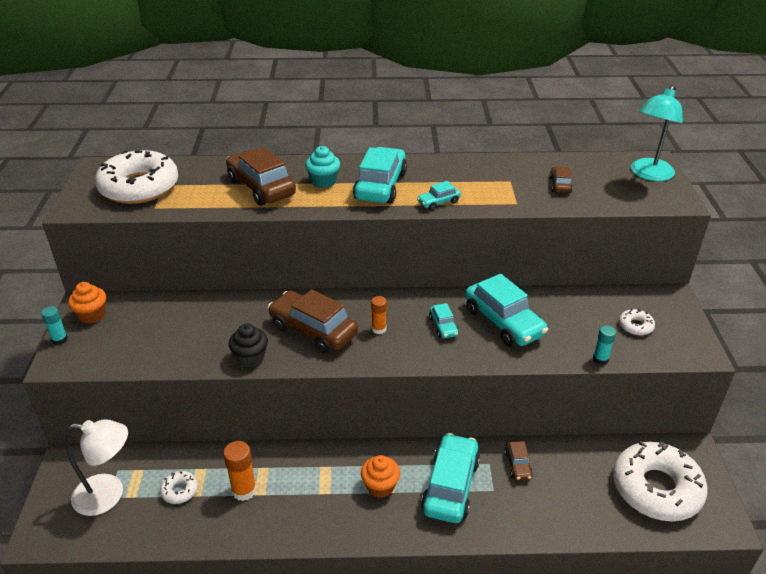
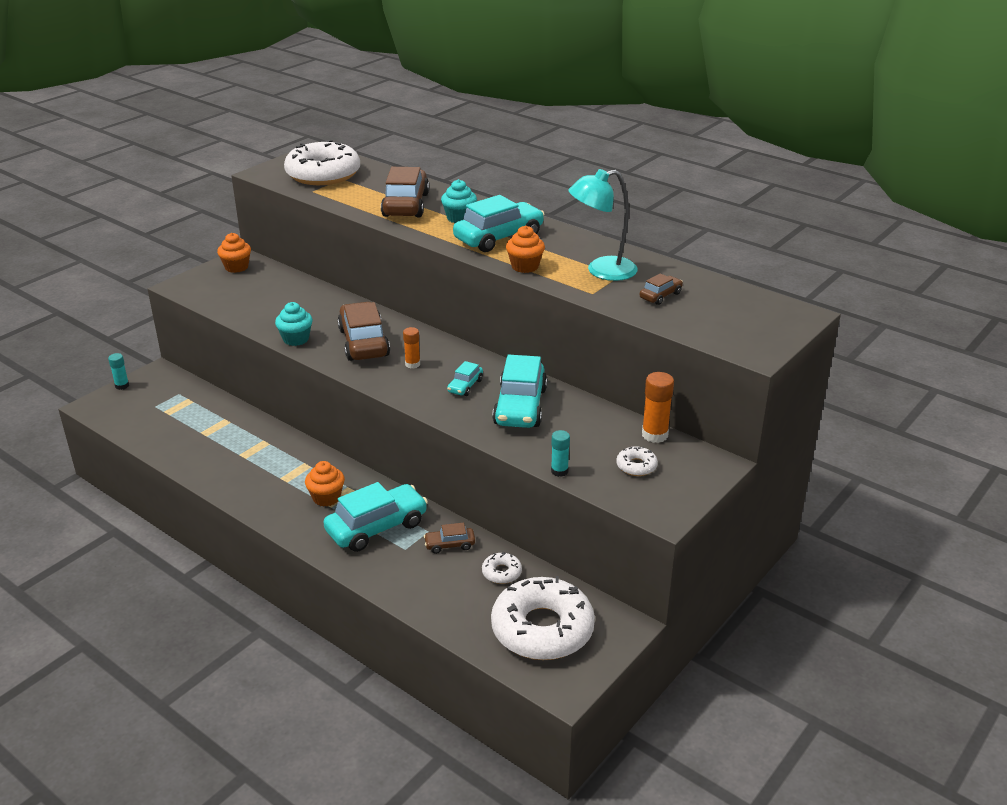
camera: 40 degrees right, 5 degrees down
(59, 339) = (198, 273): turquoise glue stick -> turquoise glue stick (122, 386)
(109, 495) = (156, 405): white lamp -> none
(179, 490) = (198, 425): white donut -> white donut (501, 572)
(244, 490) = (236, 448): orange glue stick -> orange glue stick (654, 435)
(250, 358) = (296, 339): black cupcake -> turquoise cupcake
(438, 202) = (525, 266): turquoise car -> orange cupcake
(518, 464) = (450, 545): brown car -> brown car turned 45 degrees clockwise
(649, 175) = (770, 322): turquoise lamp -> turquoise lamp (601, 271)

